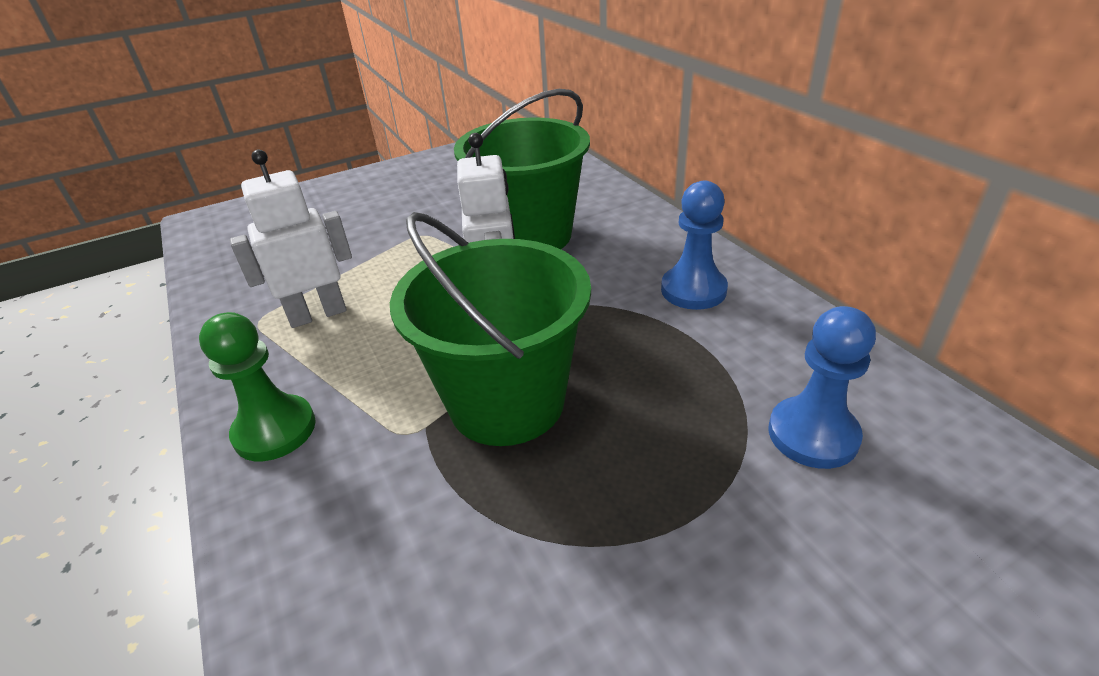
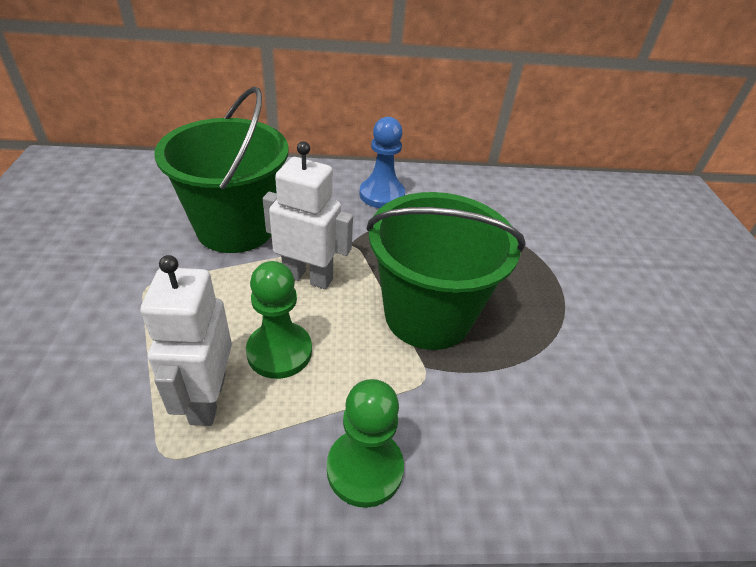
camera: 70 degrees left, 5 degrees up
(388, 326) = (279, 352): none -> green pawn
(812, 434) = (525, 220): blue pawn -> none

